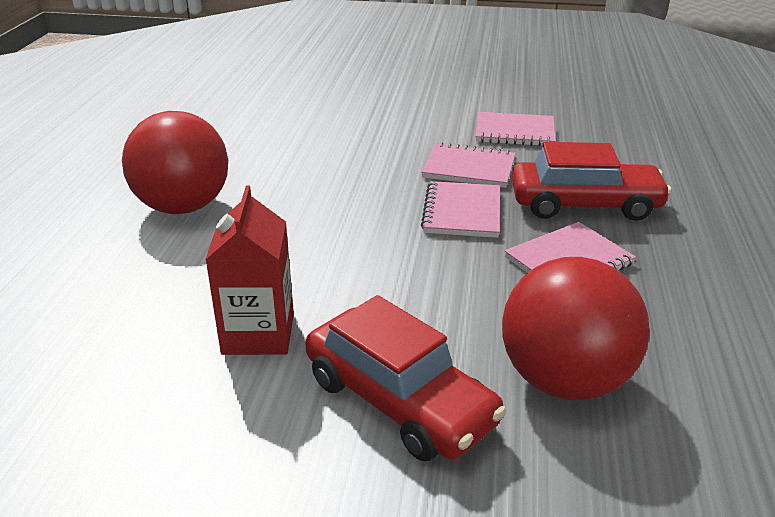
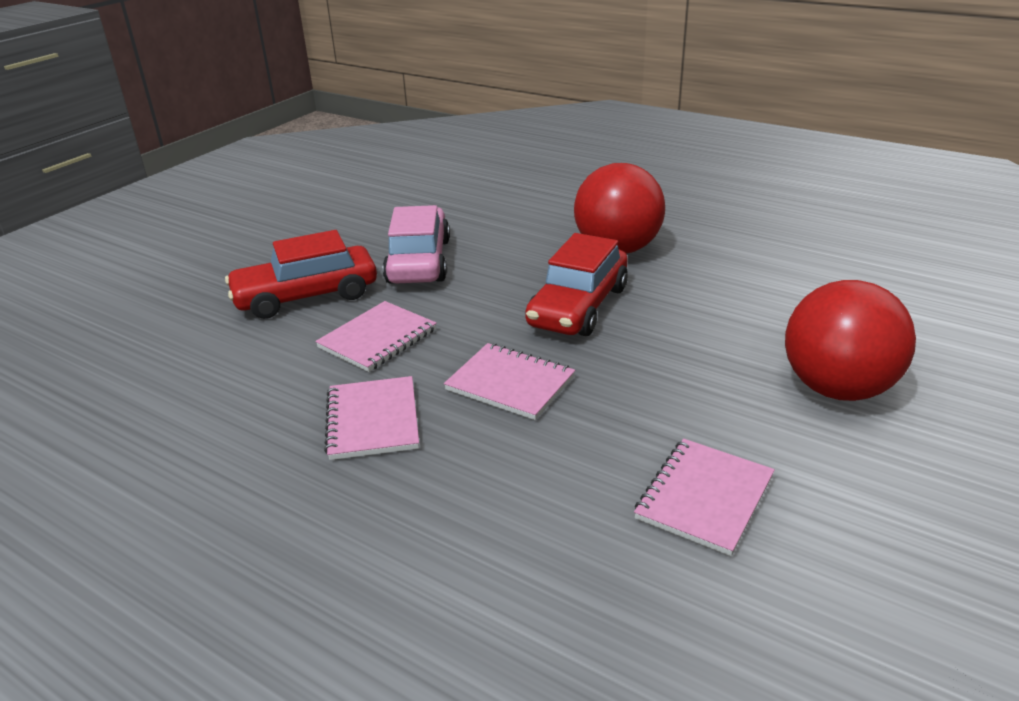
camera: 115 degrees right, 0 degrees up
(258, 333) = (419, 261): red carton -> pink car
(469, 168) = (607, 418): pink notebook -> pink notebook (378, 339)
(564, 380) = (249, 361): red ball -> red ball (837, 388)
(585, 205) = (462, 478): red car -> red car (578, 306)

